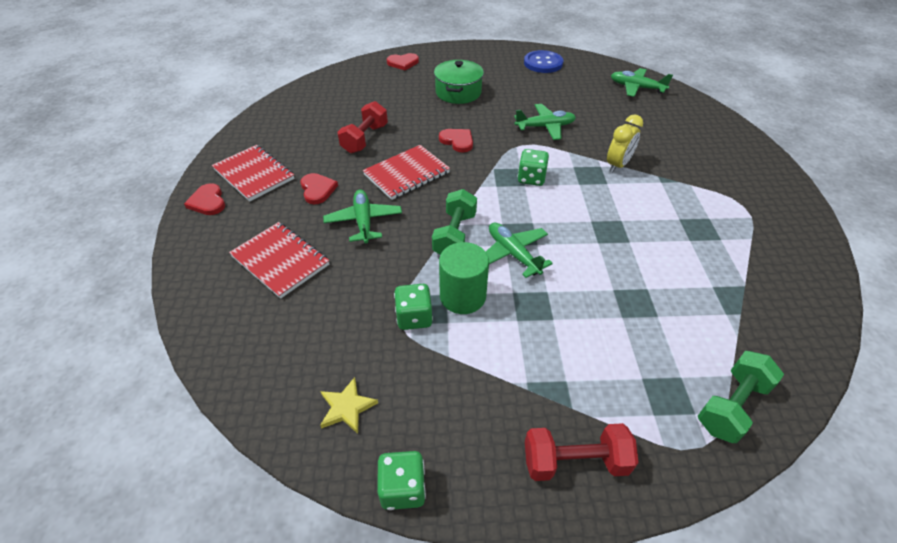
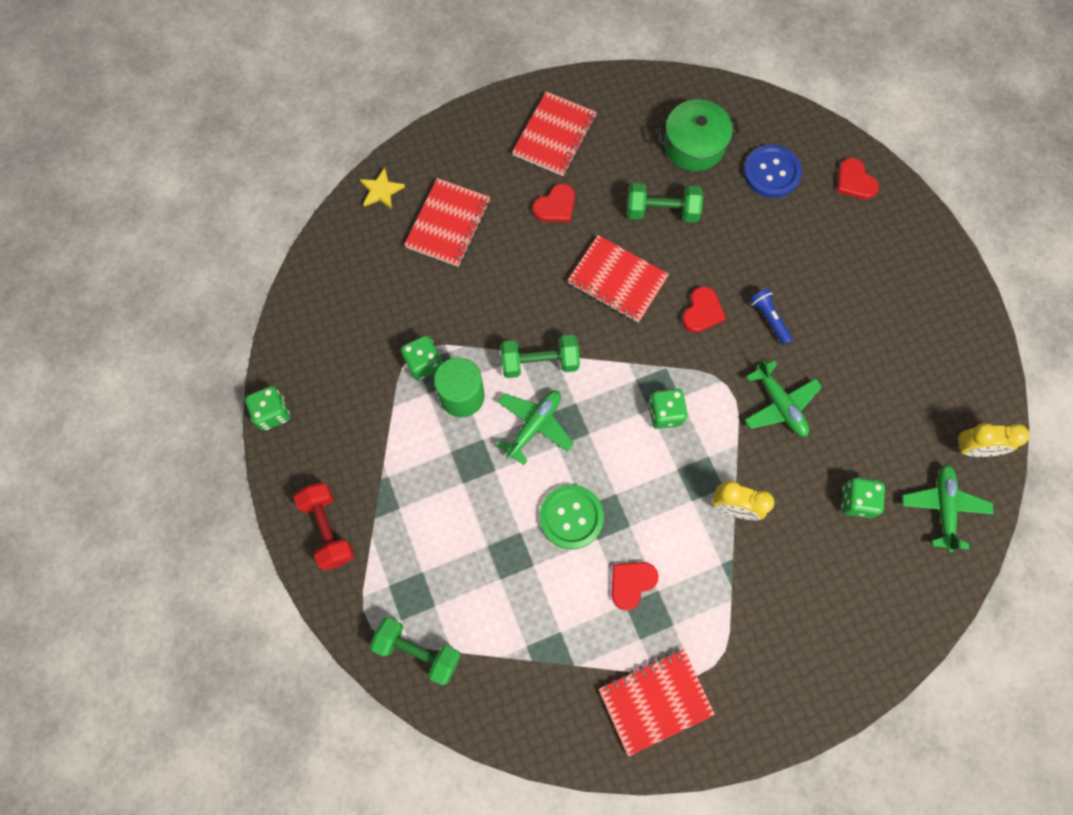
camera: 70 degrees right, 25 degrees up
(208, 202) = (498, 119): red heart -> red heart (631, 583)
(347, 407) = (322, 348): yellow star -> yellow star (381, 191)
(364, 221) = (526, 270): green plane -> none
(365, 139) = (661, 211): red dumbbell -> green dumbbell
(458, 92) = (812, 276): green pot -> green pot (694, 145)
(479, 115) = (769, 318): none -> blue flashlight
(543, 63) = (950, 363): blue button -> blue button (771, 172)
(600, 69) = (973, 448): none -> yellow clock
(606, 252) = (571, 517): none -> green button
(624, 115) = (856, 501): none -> green dice
(775, 244) = (655, 701): none -> red notebook

